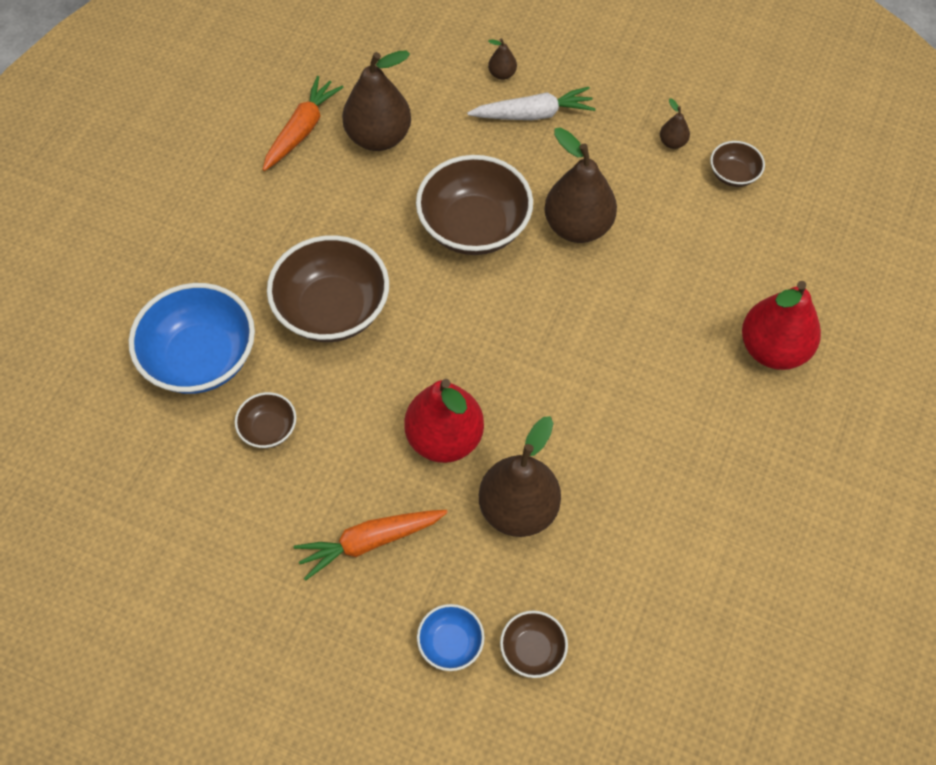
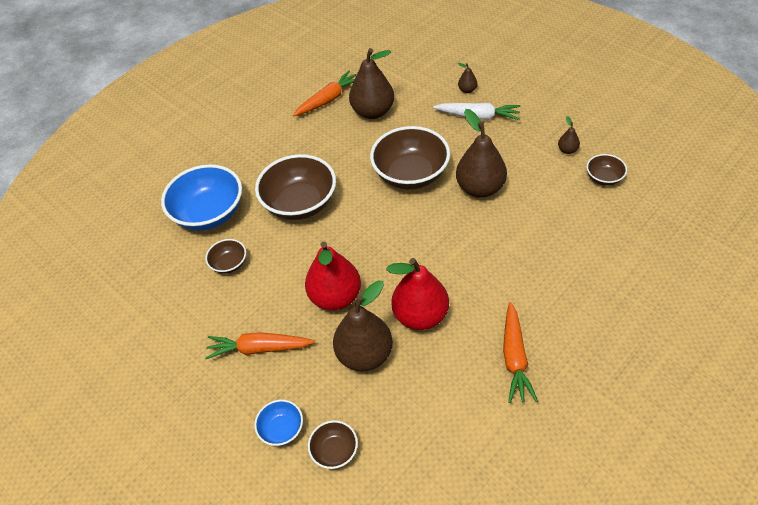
camera: 25 degrees right, 10 degrees down
(710, 459) = (514, 358): none -> orange carrot
(772, 349) = (590, 296): red pear -> red pear (420, 316)

